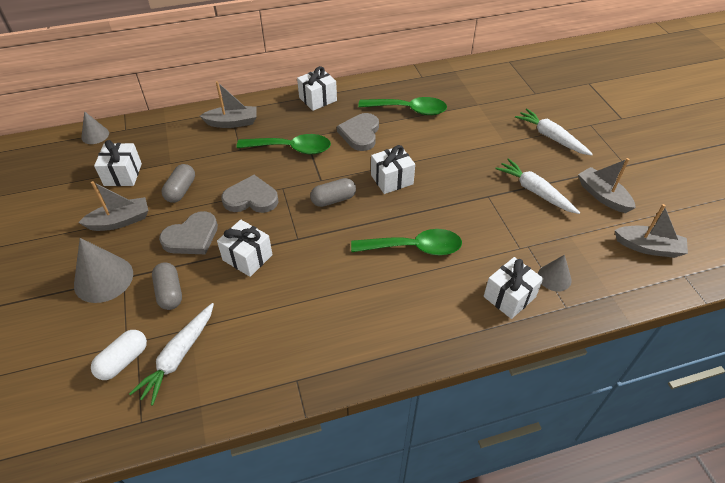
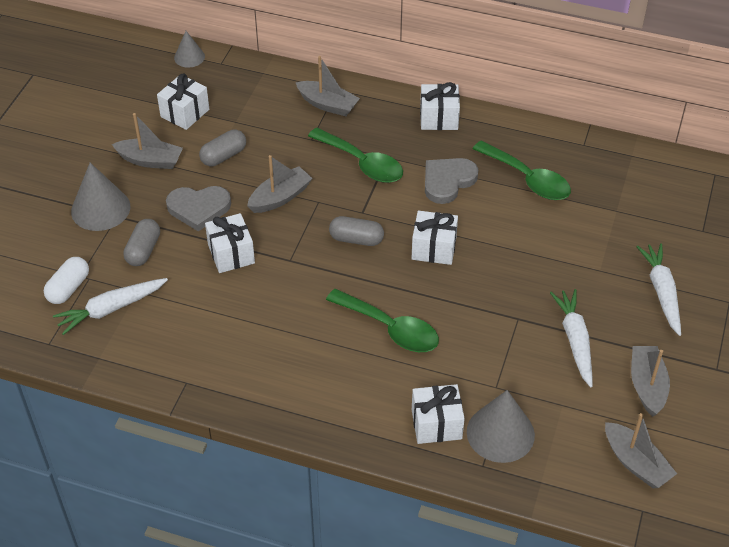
camera: 35 degrees right, 0 degrees up
(123, 361) = (68, 288): white capsule -> white capsule turned 45 degrees counterclockwise
(251, 198) = (280, 197): grey heart -> grey boat
(554, 277) = (500, 433): grey cone -> grey cone, size x1.72

